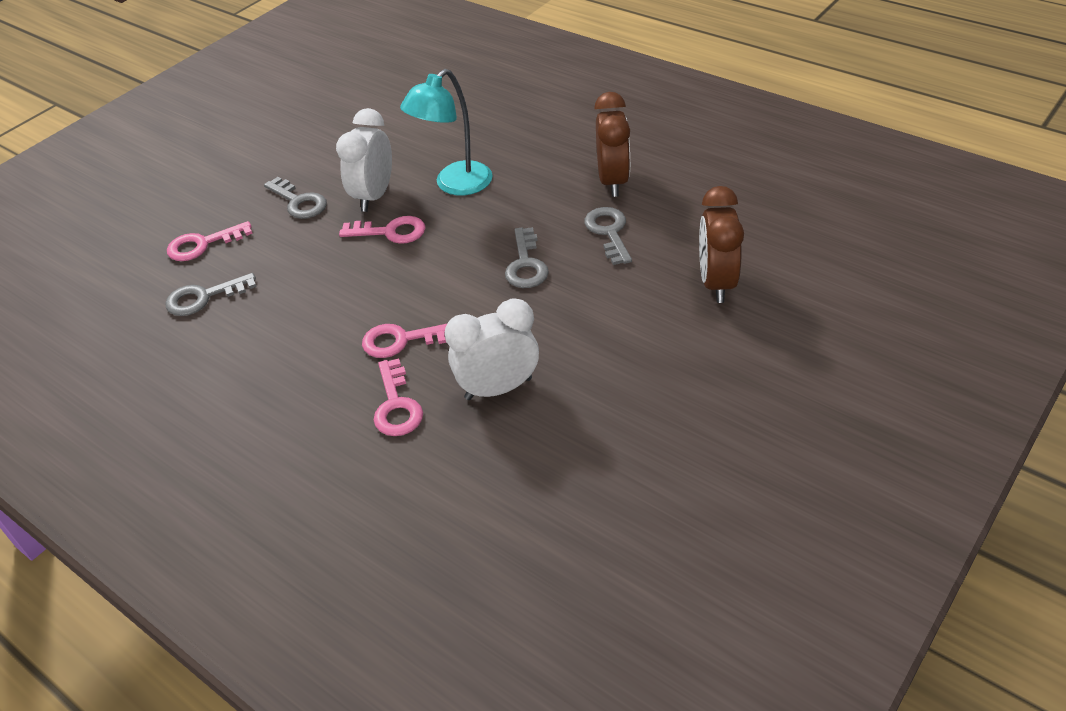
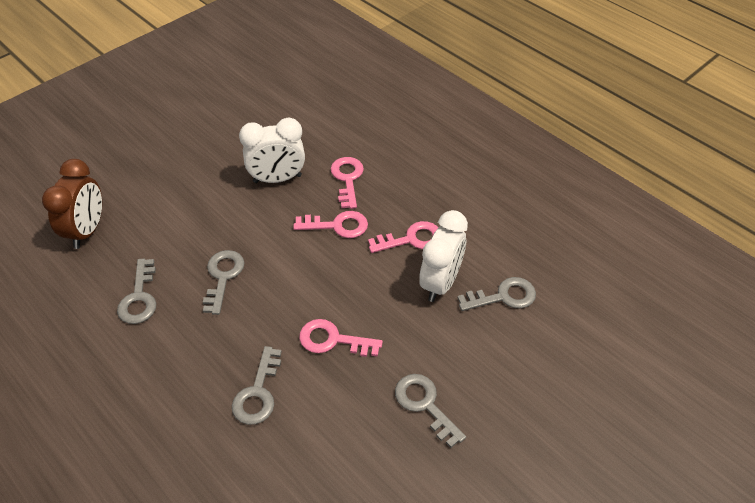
camera: 175 degrees left, 5 degrees up
(202, 244) = (519, 362): pink key -> pink key (411, 239)
(374, 196) = (344, 395): white clock -> white clock (440, 283)
(455, 185) = (258, 393): turquoise lamp -> grey key
(613, 181) = (102, 362): brown clock -> none

